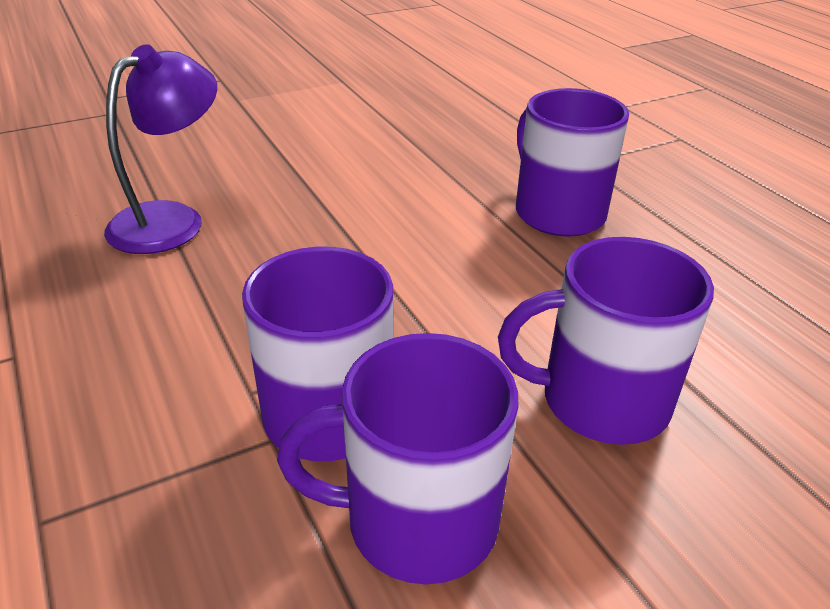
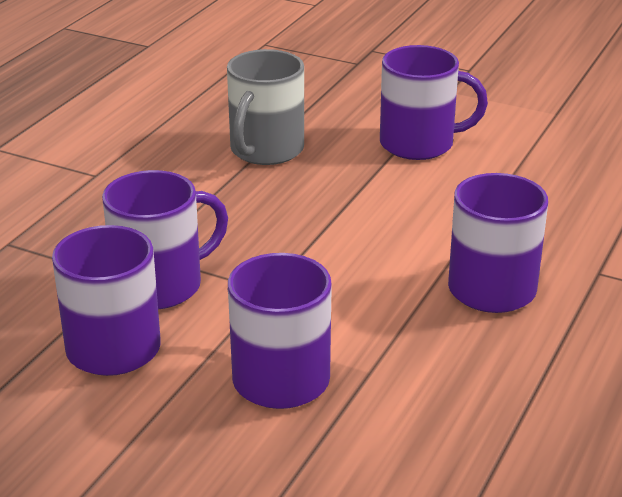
camera: 55 degrees right, 5 degrees down
(172, 220) = (265, 150): purple lamp -> grey mug
(294, 145) = (419, 144): none -> purple mug

